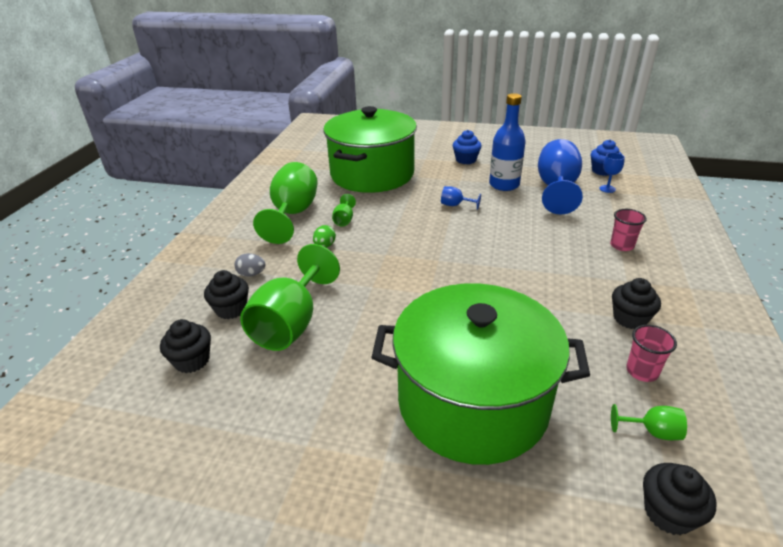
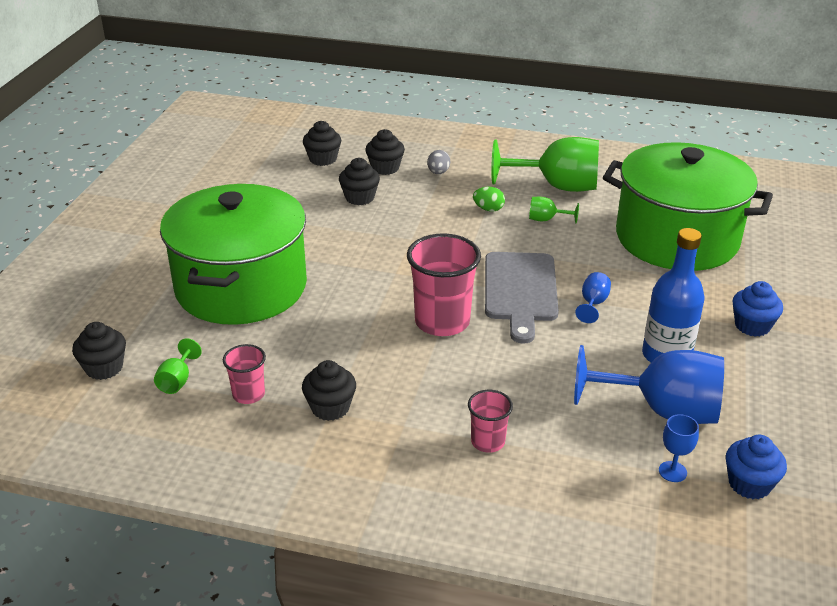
camera: 90 degrees right, 0 degrees up
(291, 324) = (359, 198): green goblet -> black cupcake
(445, 232) = (520, 290): none -> grey cutting board
(495, 266) = (442, 322): none -> pink cup

